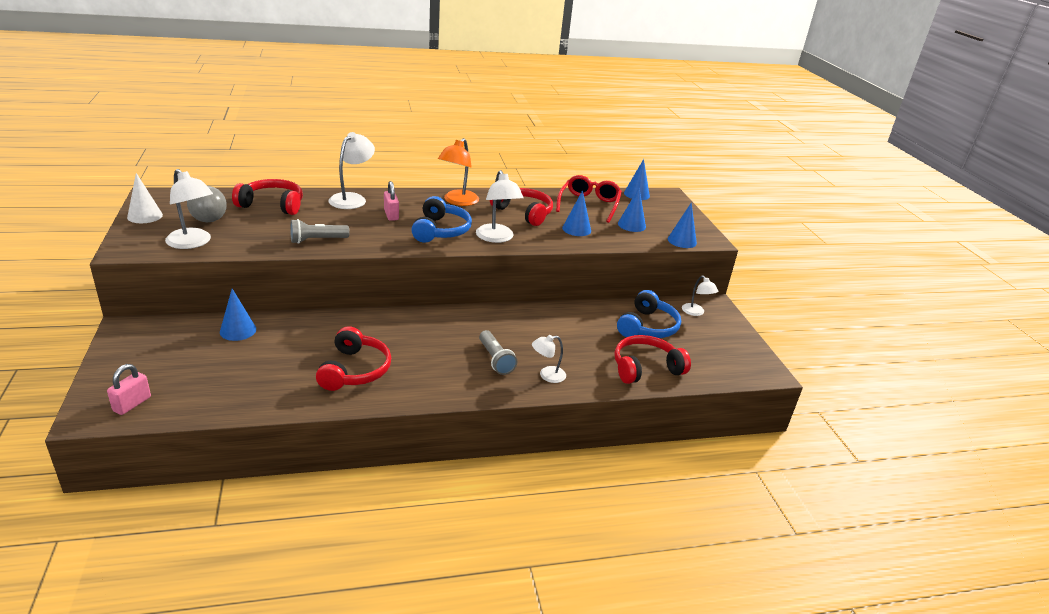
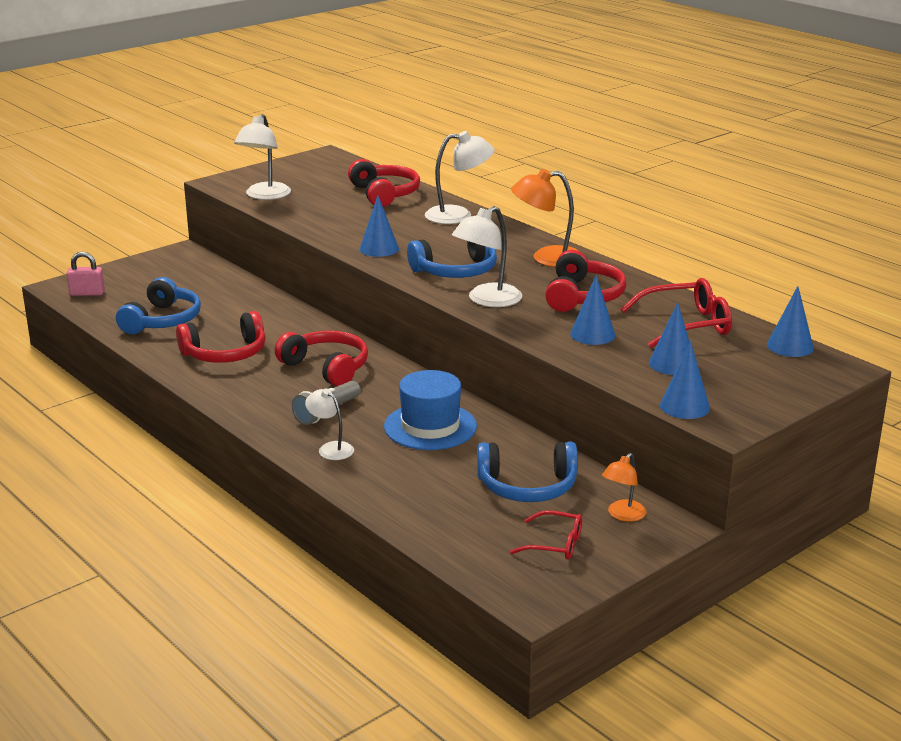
camera: 65 degrees right, 5 degrees down
(145, 216) = (285, 166): white cone -> none
(209, 220) = (314, 186): grey ball -> none
(238, 330) = (228, 288): blue cone -> blue cone (379, 249)
(252, 380) = (162, 320): none -> blue headphones
(317, 240) = (343, 231): grey flashlight -> none
(391, 215) = (452, 241): pink padlock -> none
(551, 330) = (430, 426): none -> blue hat
(645, 368) = (423, 506): red headphones -> red headphones (326, 368)
(696, 312) = (622, 515): white lamp -> orange lamp
(713, 343) = (554, 544): none -> red glasses

